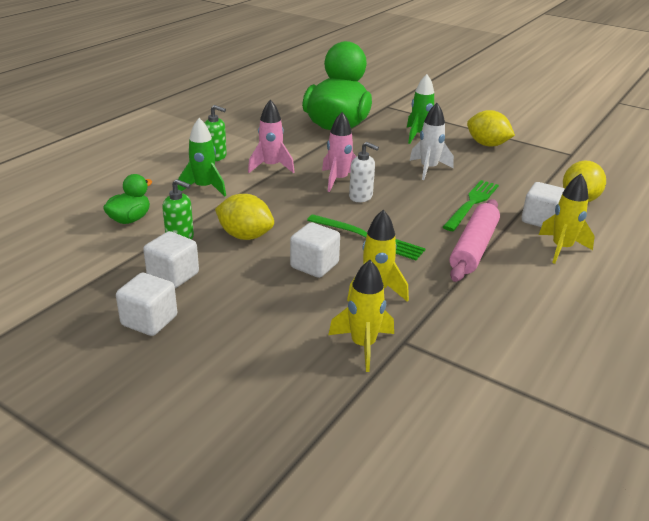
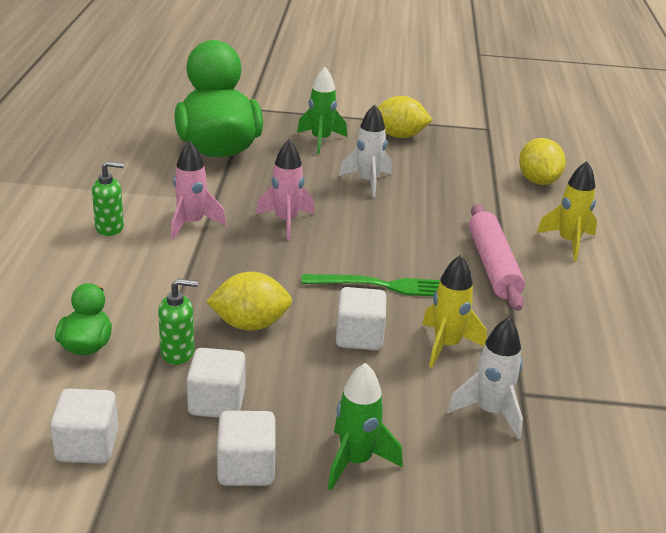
camera: 30 degrees left, 0 degrees up
(204, 188) = (138, 275): green rocket -> green rocket (356, 461)
(361, 197) = (329, 236): white soap dispenser -> none
(363, 345) = (490, 412): yellow rocket -> white rocket
(472, 203) = (446, 213): green fork -> none
(540, 220) = (524, 215): white cube -> white cube (87, 446)

